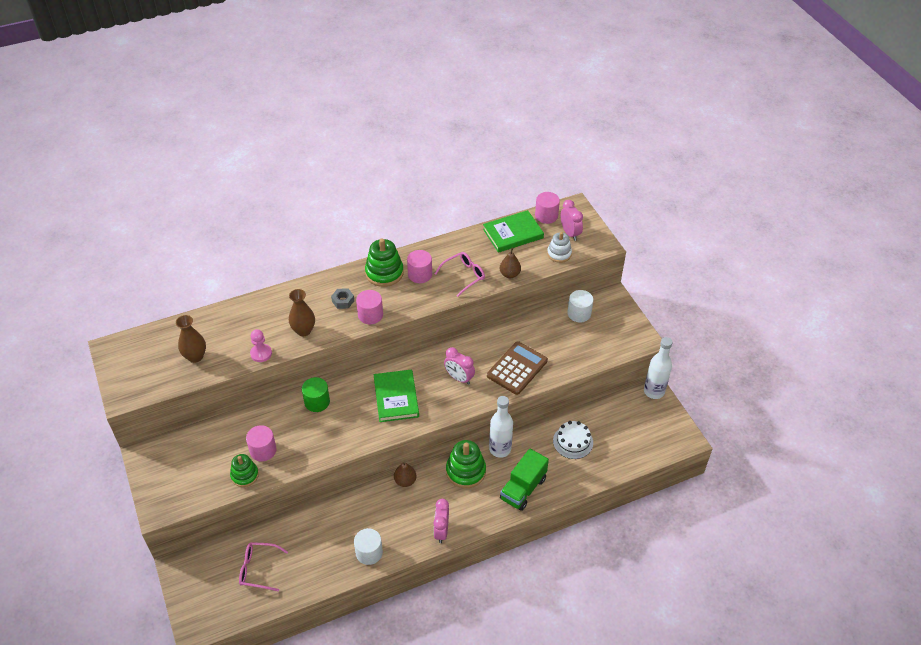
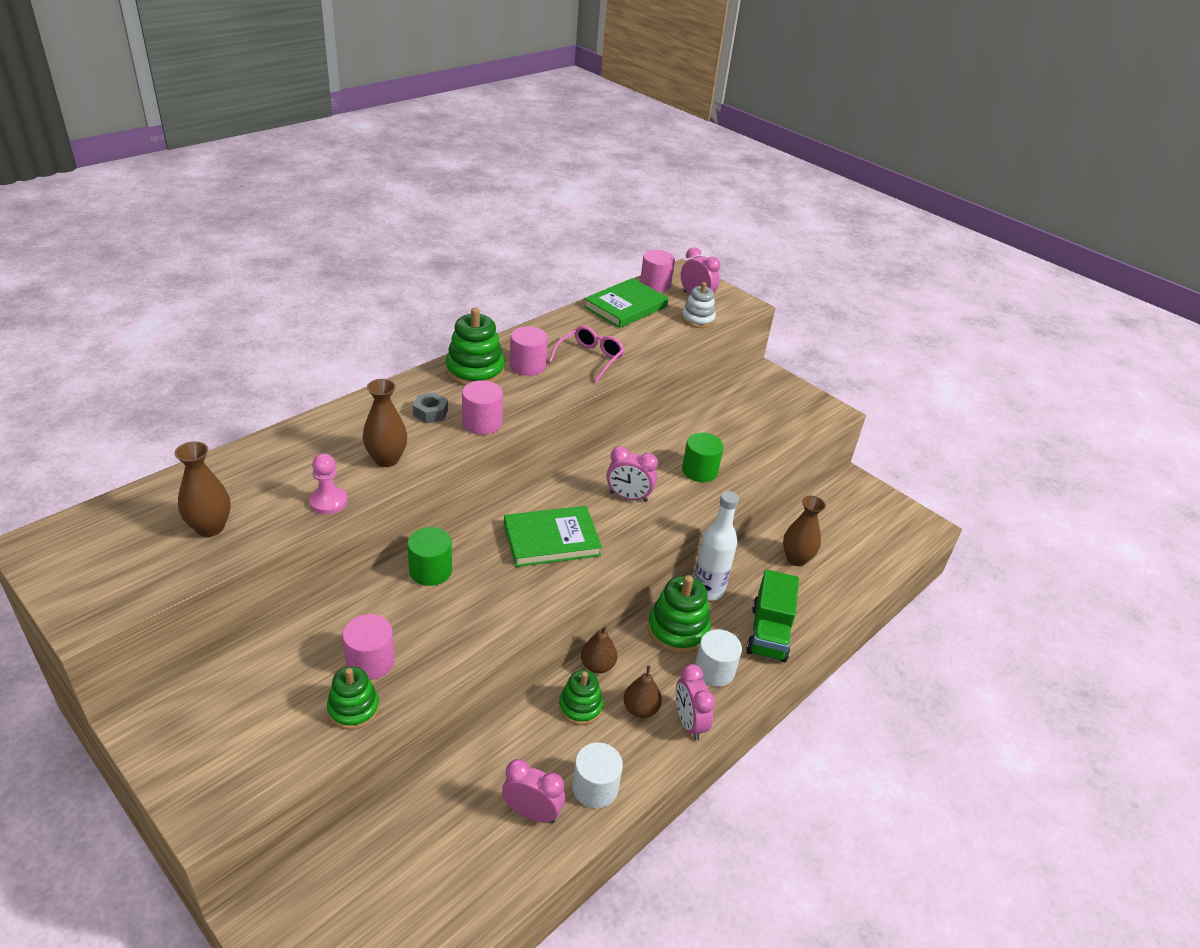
camera: 25 degrees left, 10 degrees down
(258, 569) = (417, 873): pink glasses -> none
(329, 556) = (532, 813): none -> pink clock
(383, 504) = (580, 707): none -> green stacking toy
(396, 397) = (551, 539): green book -> green book turned 75 degrees counterclockwise
(509, 274) = (650, 348): brown pear -> brown pear (640, 709)
(517, 368) = (699, 471): brown calculator -> green cylinder
(573, 442) = (796, 559): white cake -> brown vase
(579, 313) = (737, 397): white cylinder -> white cylinder (714, 670)
(654, 391) = (854, 480): white bottle -> none

